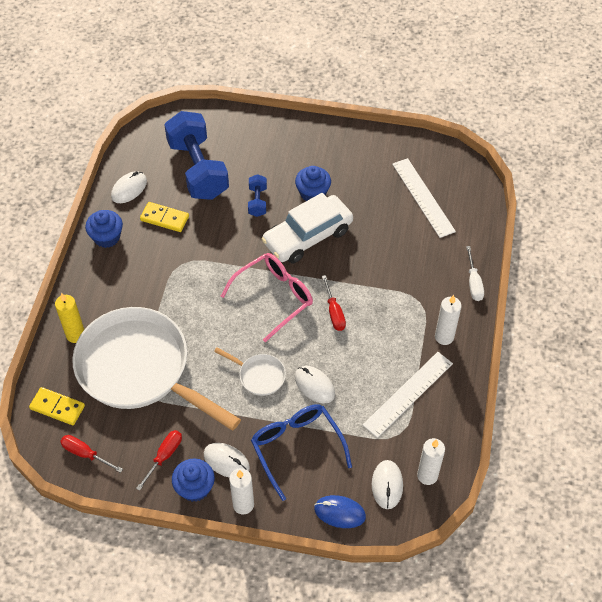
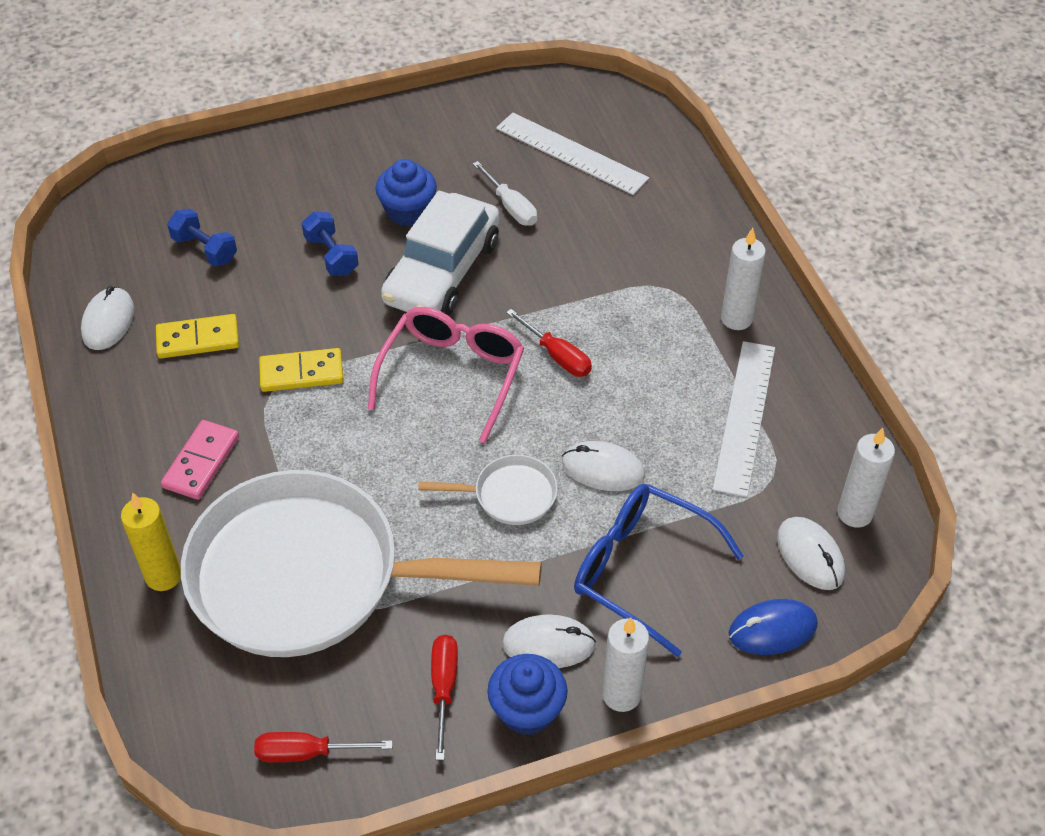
camera: 30 degrees left, 5 degrees down
(57, 407) = (207, 704): yellow domino -> yellow domino (301, 373)
(107, 237) = (118, 406): blue cupcake -> none
(127, 285) = (201, 462): none -> pink domino
(198, 169) = (205, 249): blue dumbbell -> blue dumbbell, size x0.45
(473, 283) = (723, 232): white screwdriver -> white screwdriver (511, 207)

